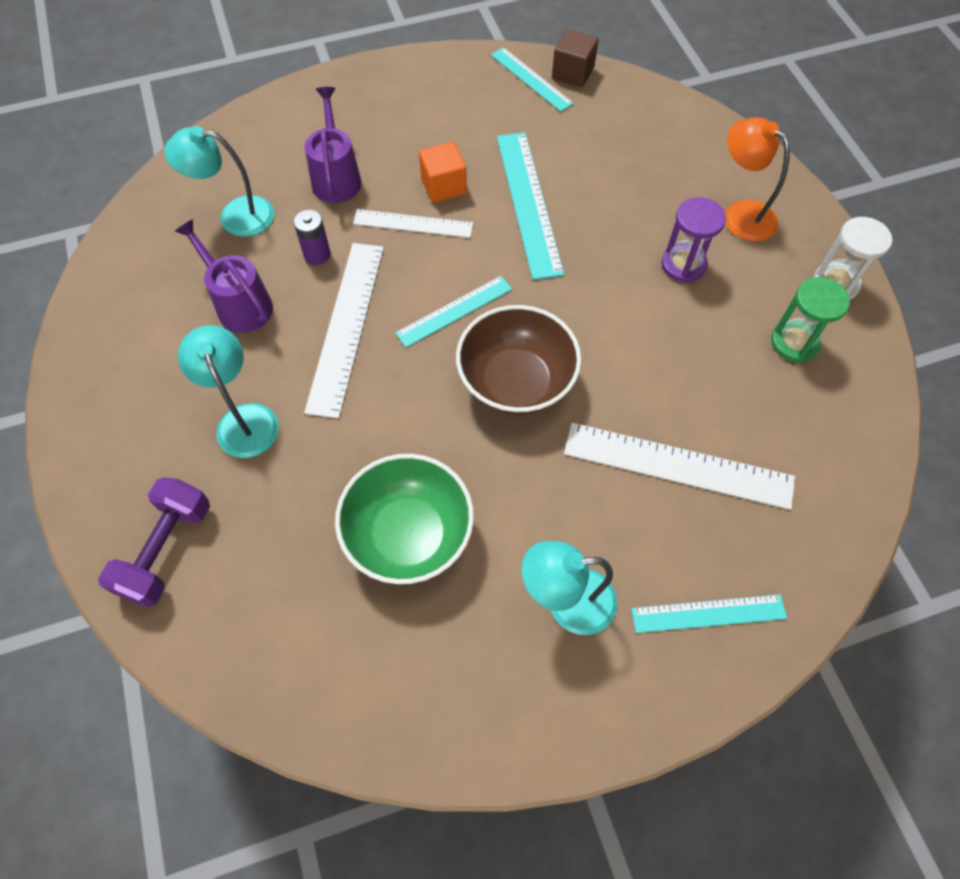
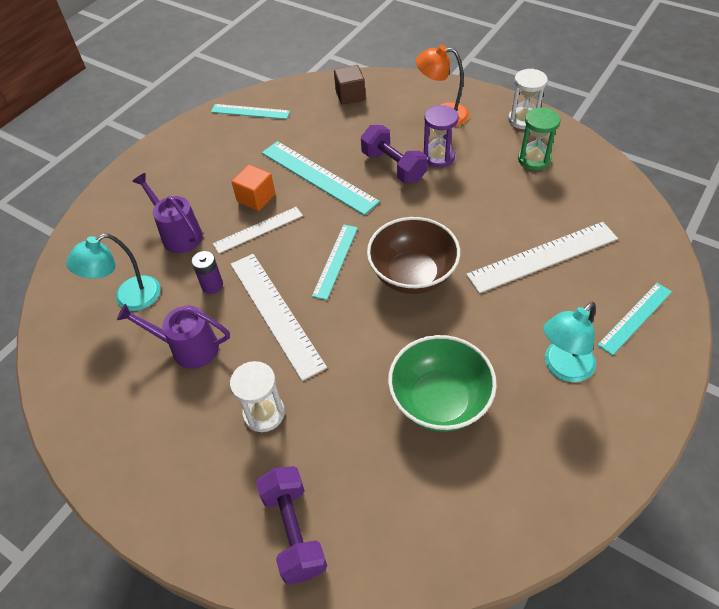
camera: 35 degrees left, 10 degrees down
(244, 419) = (264, 413): turquoise lamp -> white hourglass
(573, 73) = (272, 95): brown cube -> brown cube (350, 95)
(620, 243) = (393, 166): none -> purple dumbbell

